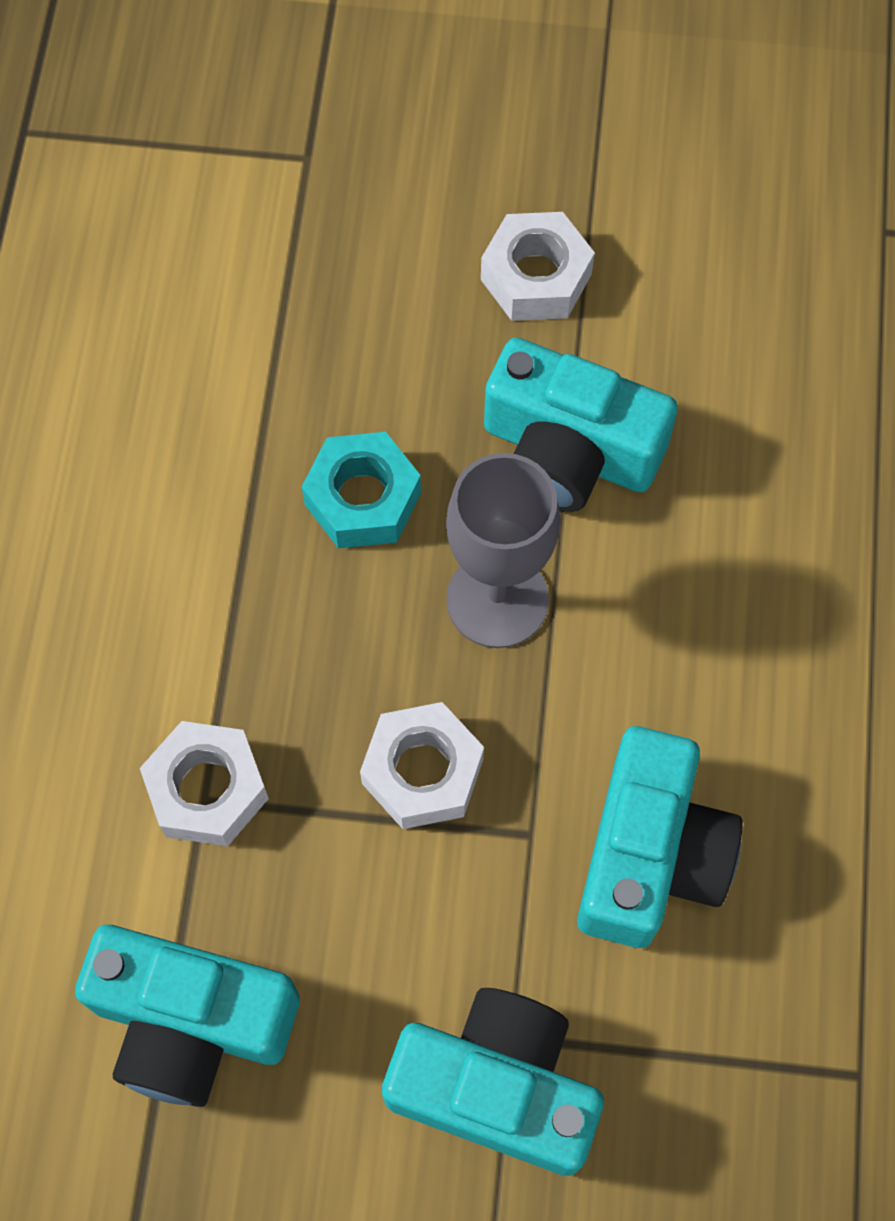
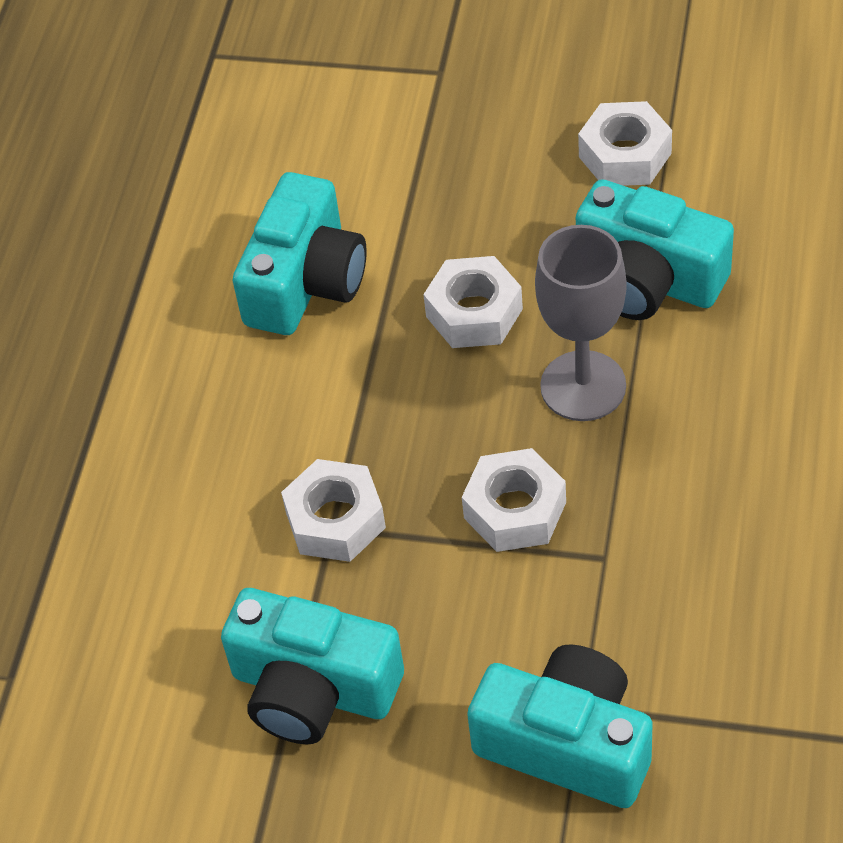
camera: 10 degrees right, 15 degrees down
(362, 499) = (474, 313): turquoise nut -> white nut
(650, 854) = (705, 574): turquoise camera -> turquoise camera (305, 281)

